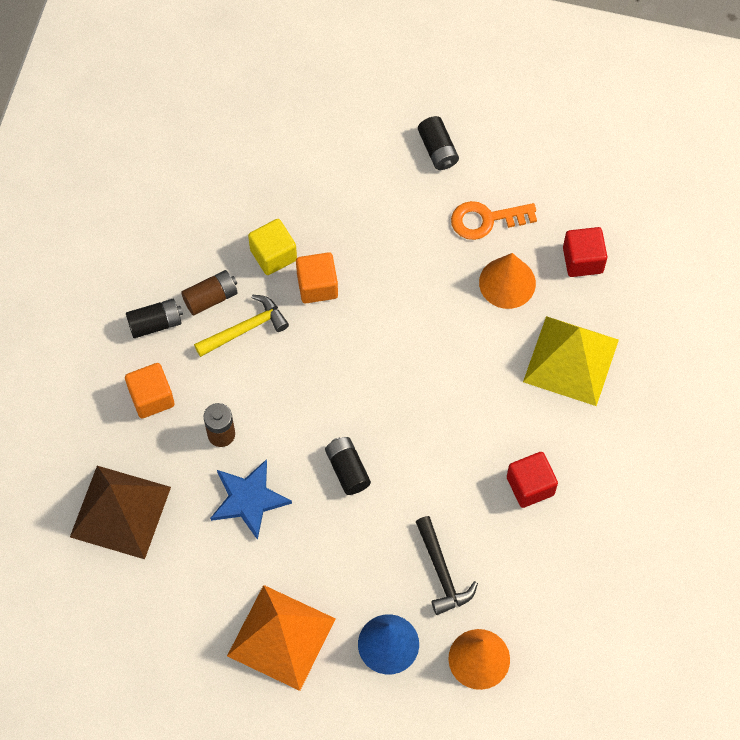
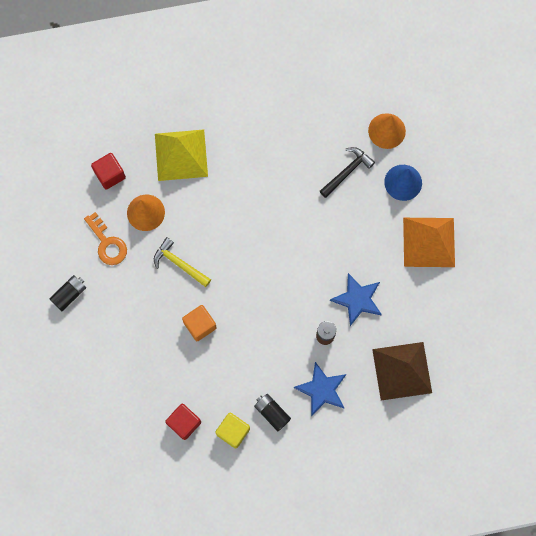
camera: 115 degrees left, 10 degrees up
(151, 397) = (322, 389): orange cube -> blue star
(211, 298) = (238, 387): brown battery -> none
(245, 329) = (250, 355): yellow hammer -> yellow hammer (179, 264)
(273, 255) = (191, 362): yellow cube -> yellow cube (233, 431)
(347, 469) = (311, 251): black battery -> none
(530, 486) = (271, 145): red cube -> red cube (184, 423)

